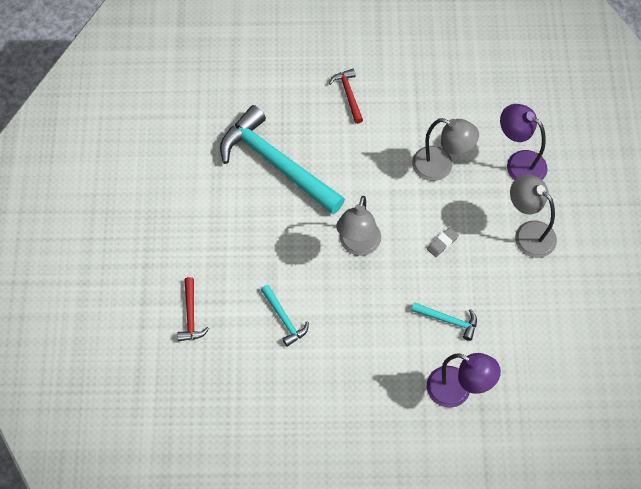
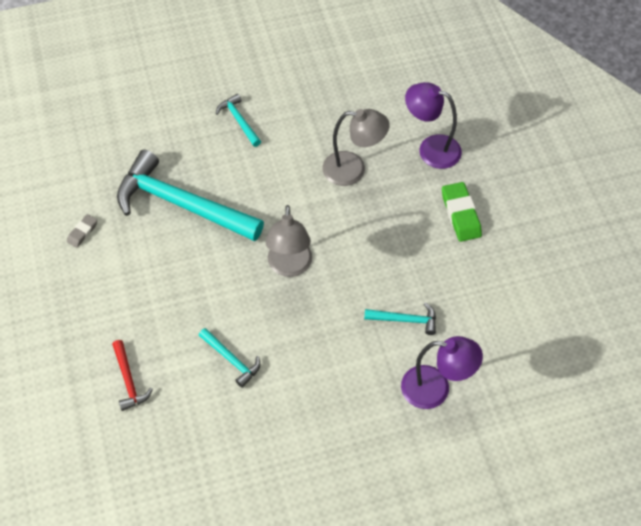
camera: 15 degrees left, 5 degrees down
(348, 94) = (239, 120): red hammer -> turquoise hammer
(442, 243) = (376, 244): grey eraser -> grey eraser (82, 232)
(528, 233) = (460, 214): grey lamp -> green eraser

